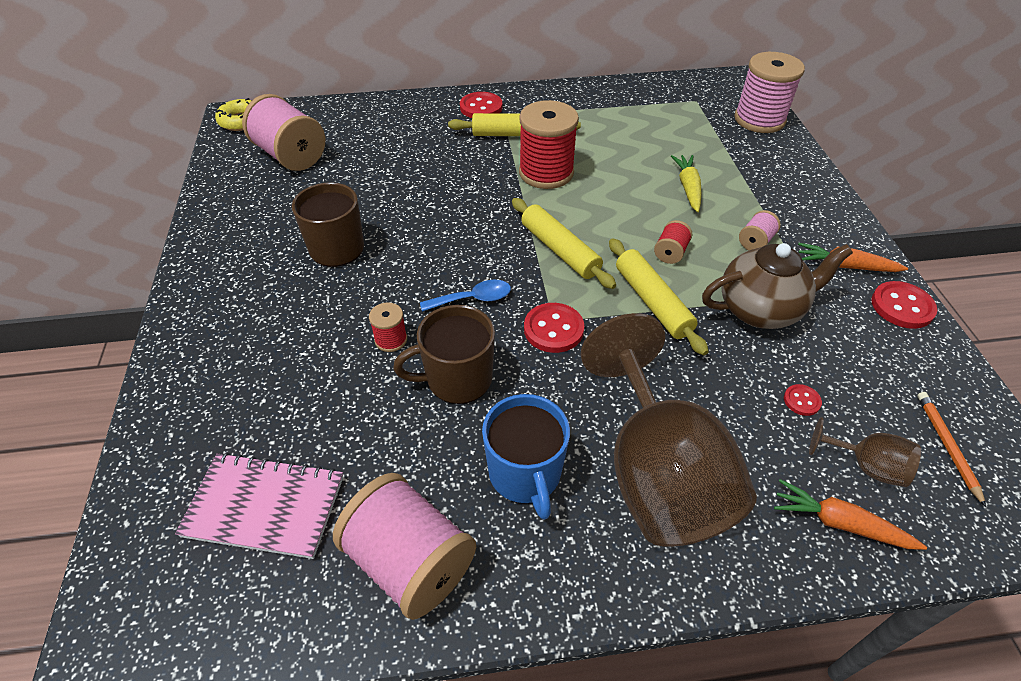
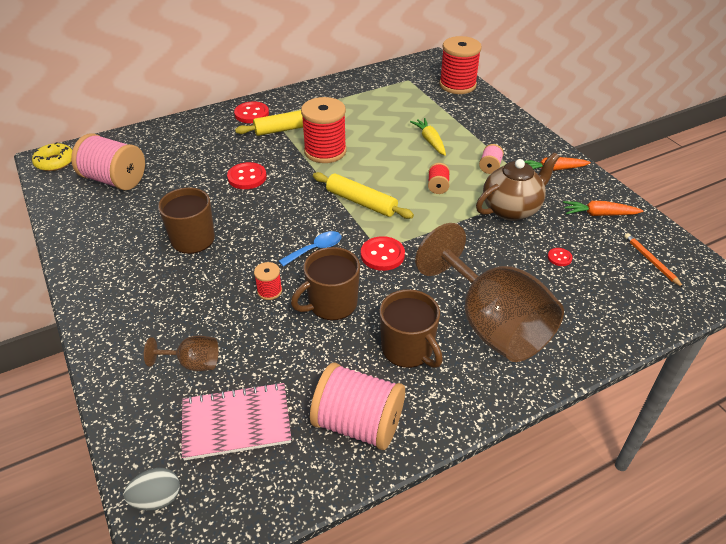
camera: 20 degrees left, 5 degrees down
(125, 578) = (157, 499): none -> grey egg
(525, 474) = (408, 349): blue mug -> brown mug
(653, 302) = (440, 221): yellow rolling pin -> none
(759, 120) = (457, 85): pink spool -> red spool
(840, 523) = (609, 321): orange carrot -> orange carrot (599, 214)
(866, 466) = (611, 285): brown goblet -> brown goblet (193, 363)
(902, 306) = (595, 187): red button -> red button (247, 177)

